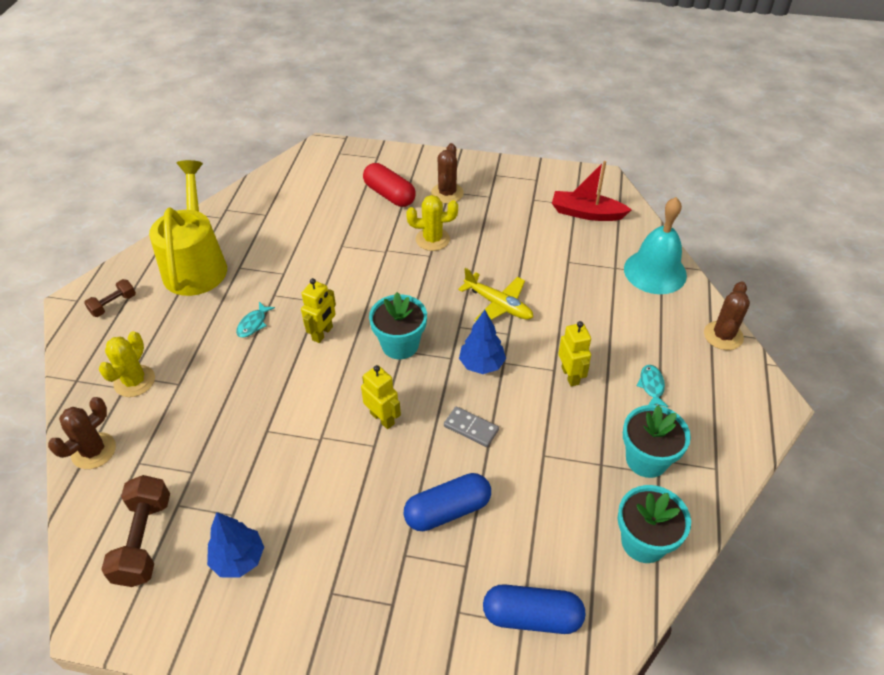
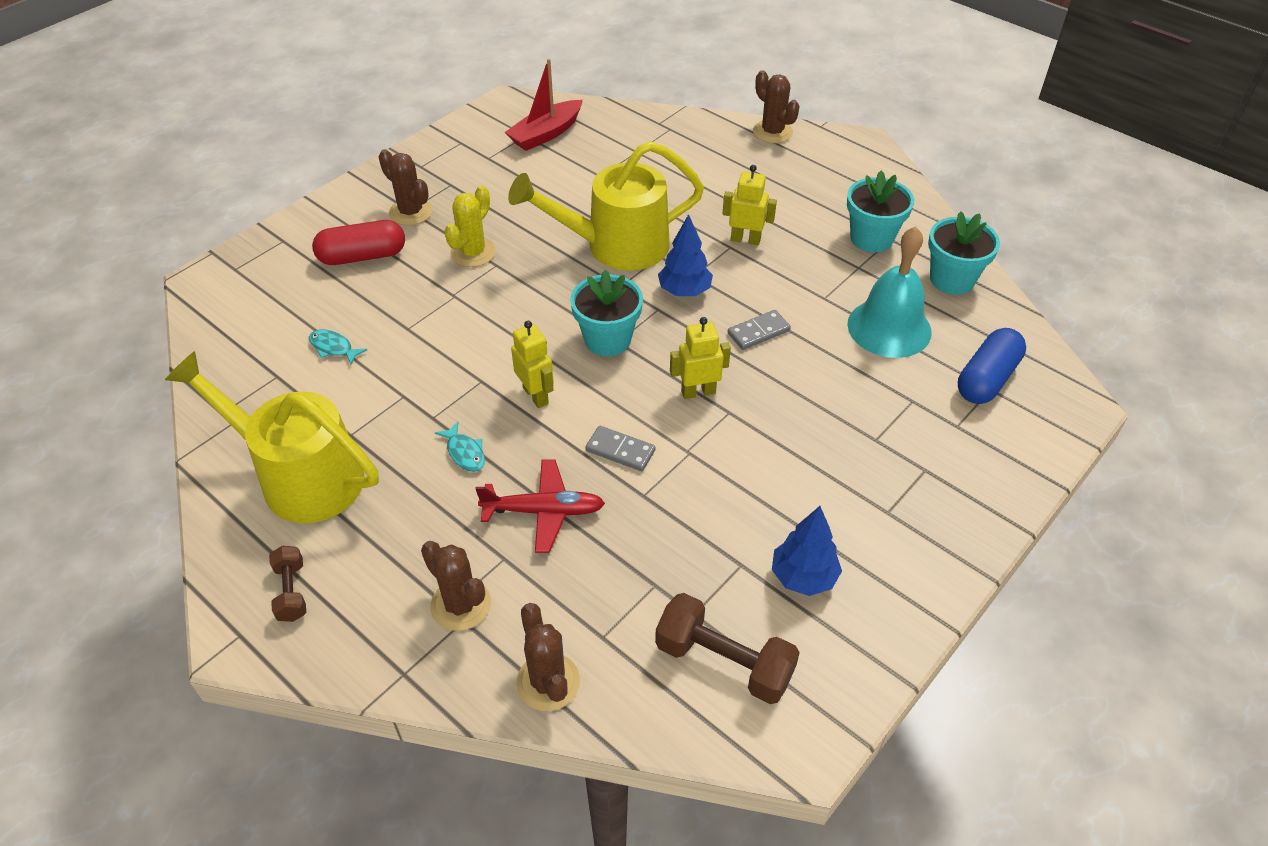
camera: 60 degrees left, 0 degrees up
(134, 381) = (461, 605): yellow cactus -> brown cactus
(225, 385) = (543, 511): none -> red plane
(299, 400) = (620, 450): none -> grey domino
(447, 510) = (844, 388): blue capsule -> none
(498, 304) = (614, 246): yellow plane -> yellow watering can
(651, 386) = (795, 198): turquoise fish -> turquoise fish (333, 348)
(655, 271) = (664, 131): turquoise bell -> turquoise bell (889, 328)

